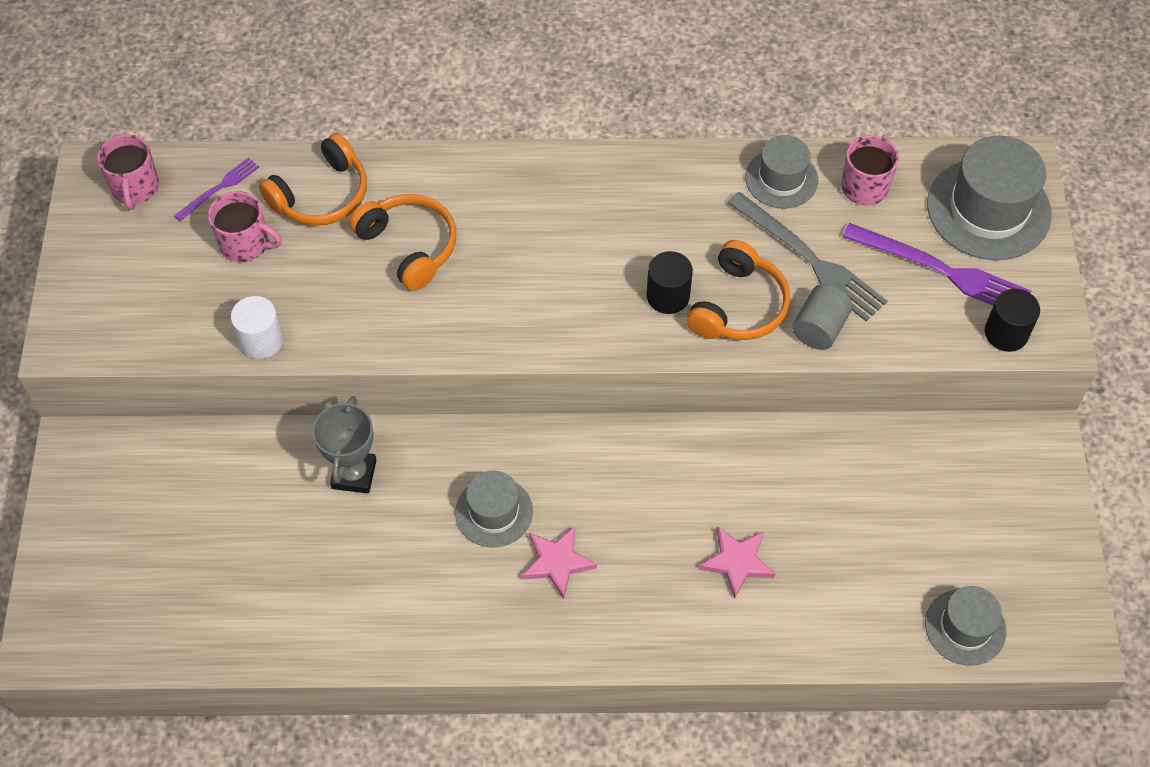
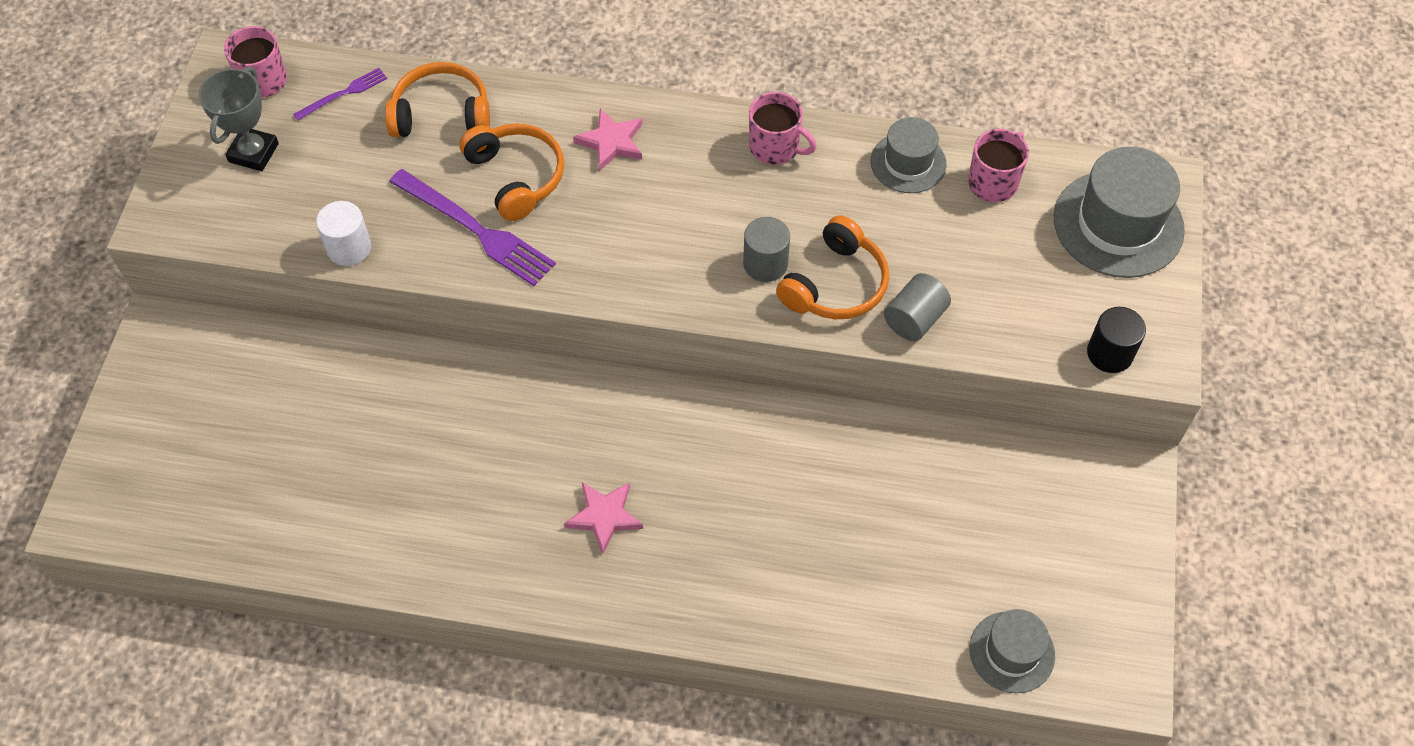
camera: 10 degrees right, 0 degrees up
(246, 244) = (356, 151): pink mug -> pink mug (775, 147)
(321, 195) = (441, 114): orange headphones -> orange headphones turned 150 degrees counterclockwise
(354, 474) = (422, 396): grey trophy -> grey trophy (253, 153)
(494, 512) = (552, 456): grey hat -> none
(668, 296) = (765, 264): black cylinder -> grey cylinder
(737, 562) = (788, 546): pink star -> pink star (611, 142)
(809, 259) = (919, 248): grey fork -> none
(942, 271) = (1056, 279): purple fork -> purple fork (476, 229)

